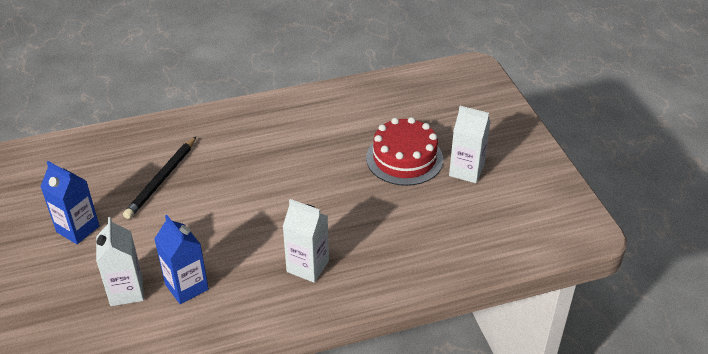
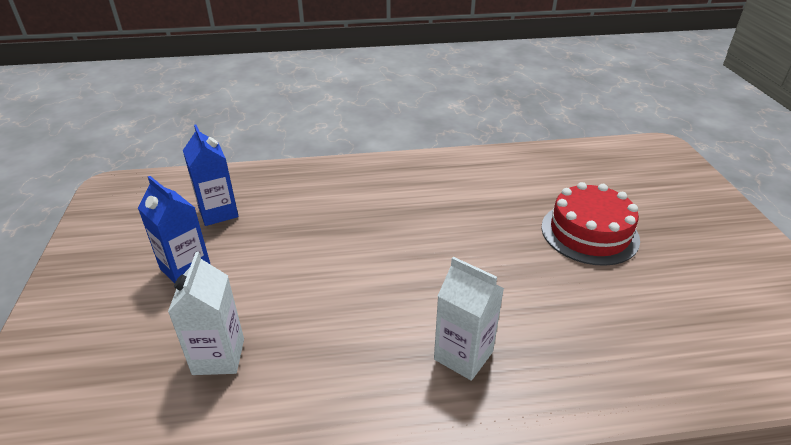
camera: 10 degrees right, 5 degrees down
(162, 179) = (297, 224): black pencil -> none
(186, 287) = (297, 362): blue carton -> blue carton (218, 212)
(466, 171) = (672, 256): white carton -> none

